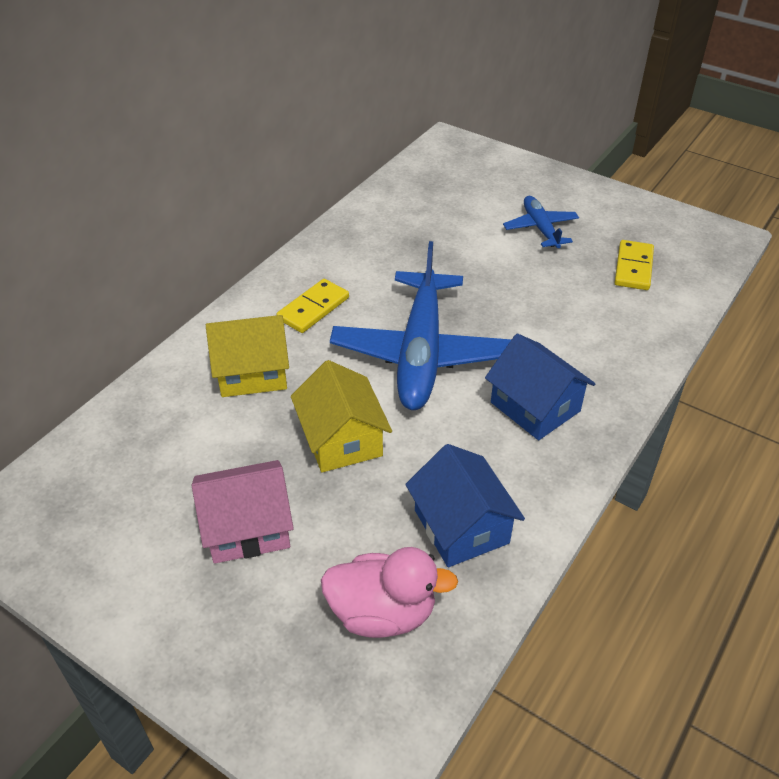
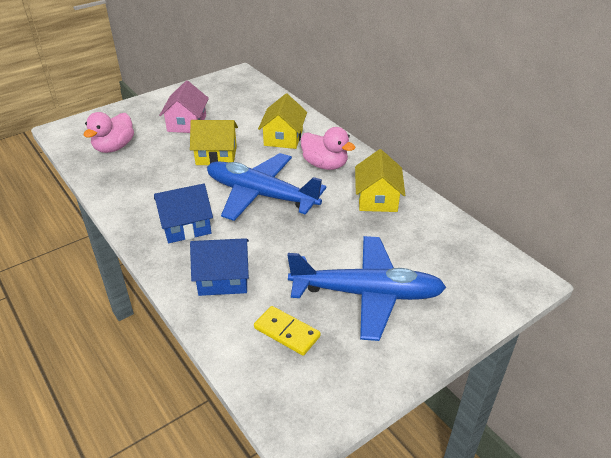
camera: 110 degrees right, 5 degrees down
(313, 308) = (325, 165): yellow domino -> pink duck
(370, 248) = (377, 199): none -> yellow house
(461, 526) = (134, 178): blue house -> blue house (223, 278)
(540, 228) = (366, 294): blue plane -> blue plane, size x1.98

